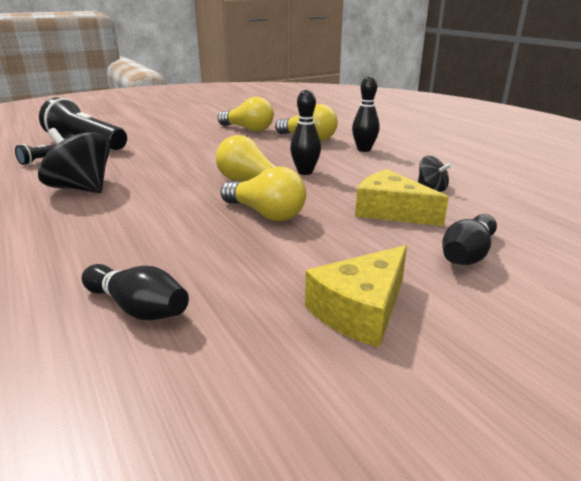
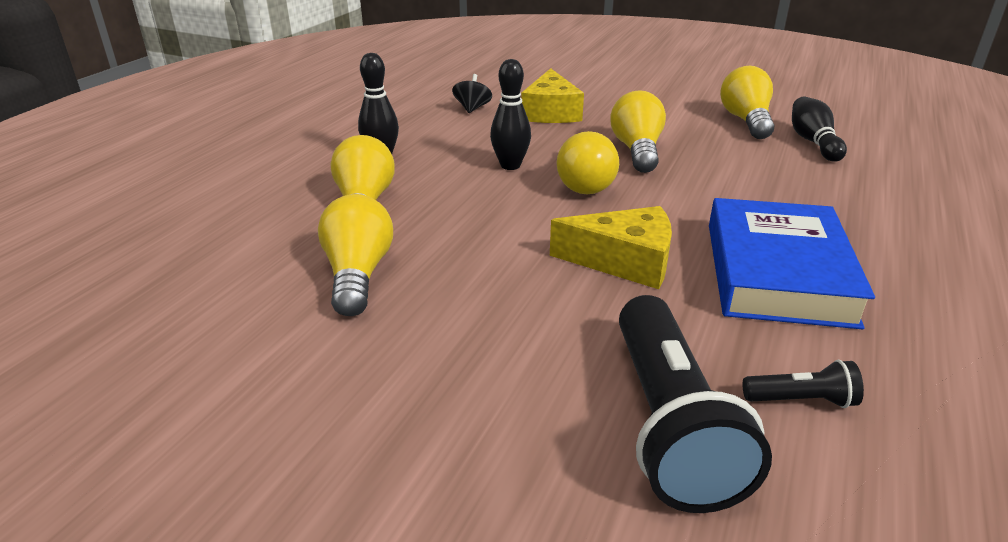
camera: 125 degrees left, 5 degrees up
(81, 188) = (777, 272): black spinning top -> blue book
(243, 300) = (746, 121): none -> yellow light bulb
(360, 310) = (693, 96): yellow cheese -> yellow cheese (624, 261)
(467, 254) = (582, 84): black bowling pin -> none

